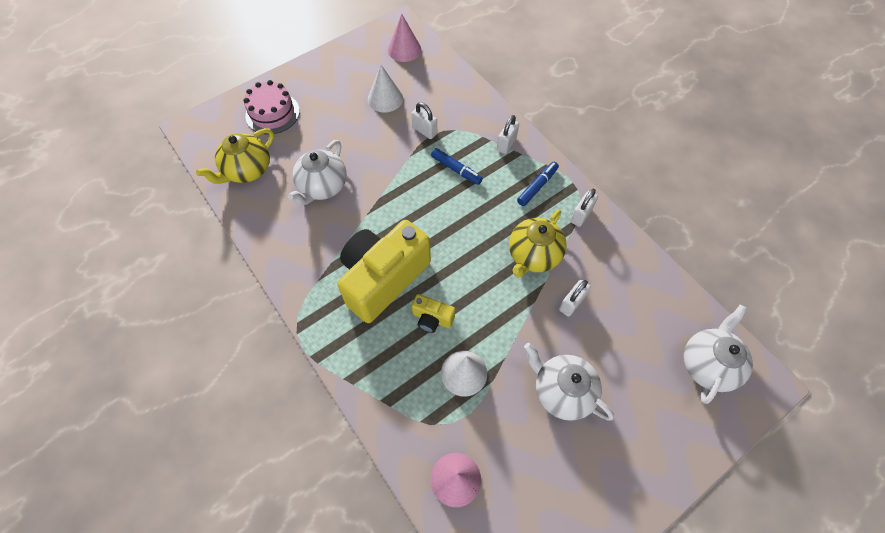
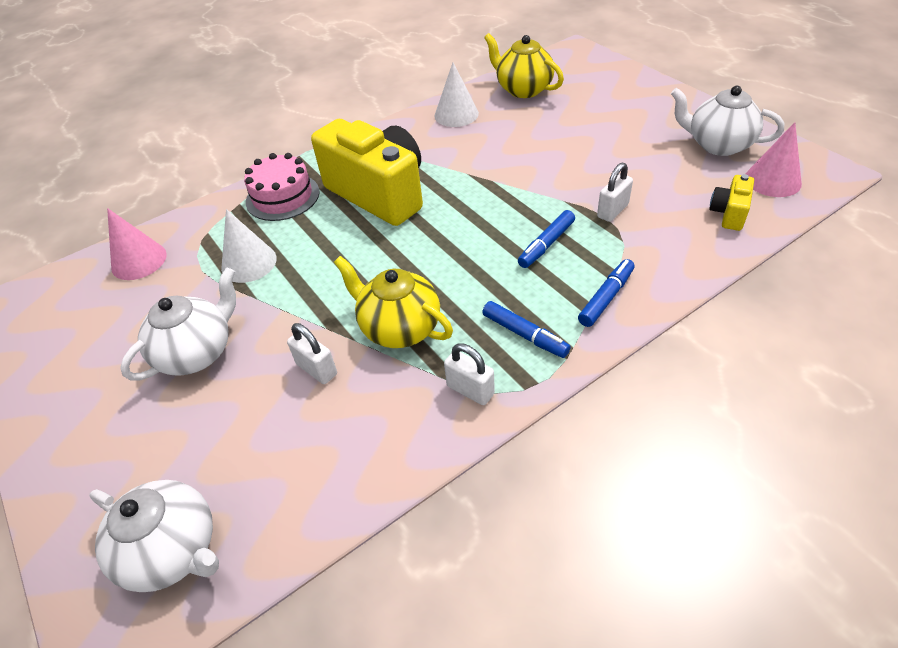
camera: 95 degrees right, 15 degrees down
(272, 113) = (609, 92): pink cake -> pink cake (282, 197)
(322, 187) = (505, 138): white teapot -> white teapot (718, 145)
(385, 98) = (663, 171): white cone -> white cone (456, 114)
(432, 318) = (322, 234): yellow camera -> yellow camera (729, 213)
(506, 144) = (606, 298): white padlock -> blue marker

